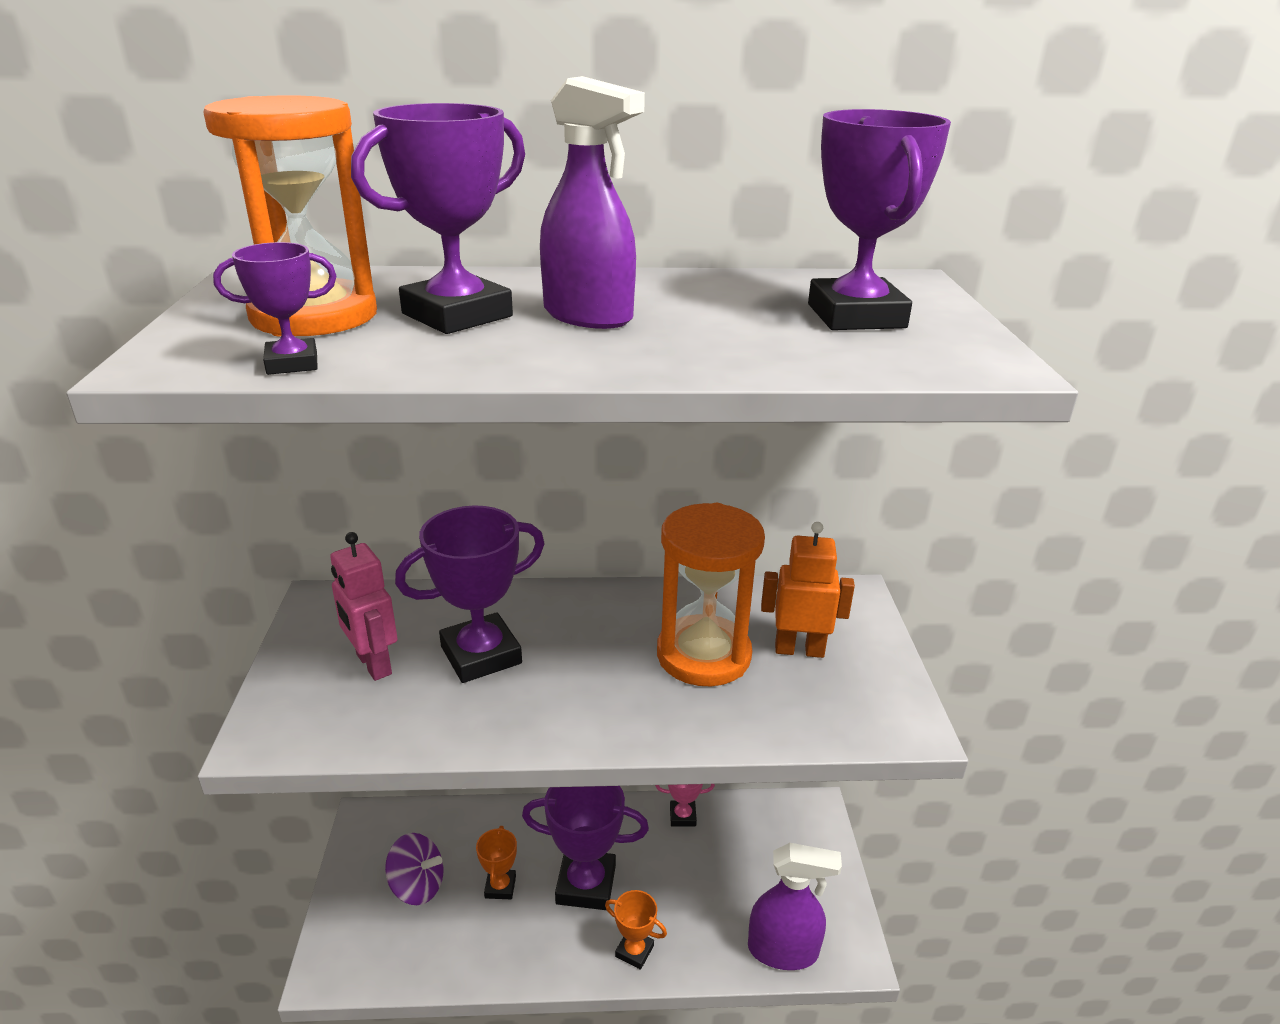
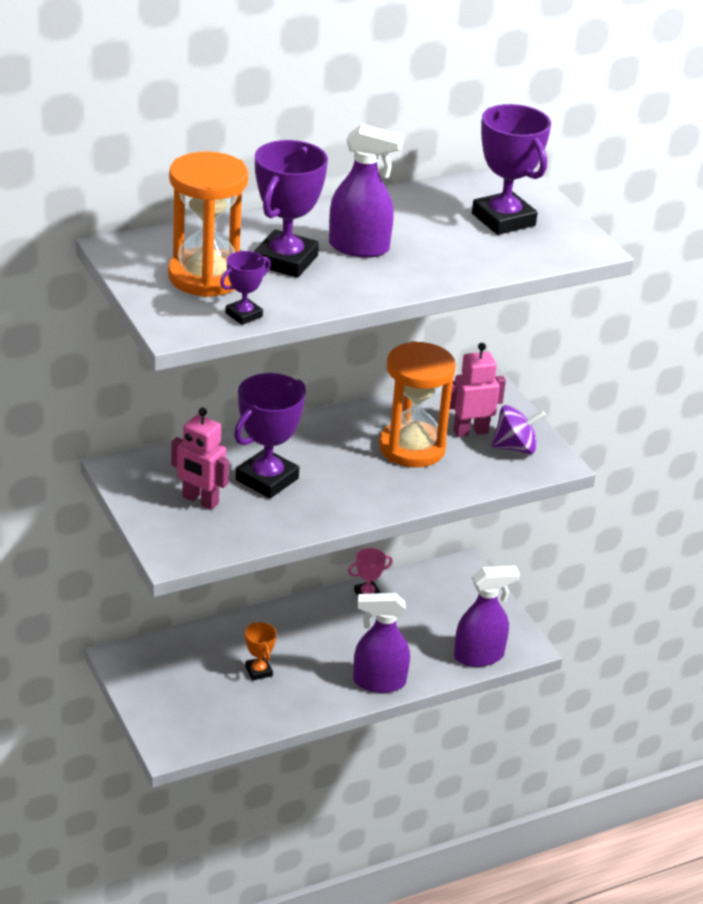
camera: 25 degrees left, 5 degrees up
(417, 886) = (195, 686): purple spinning top -> purple spinning top (515, 447)
(586, 884) = (321, 654): purple trophy -> none
(634, 951) = (379, 682): orange trophy -> purple spray bottle
(799, 650) = (470, 431): orange robot -> pink robot

